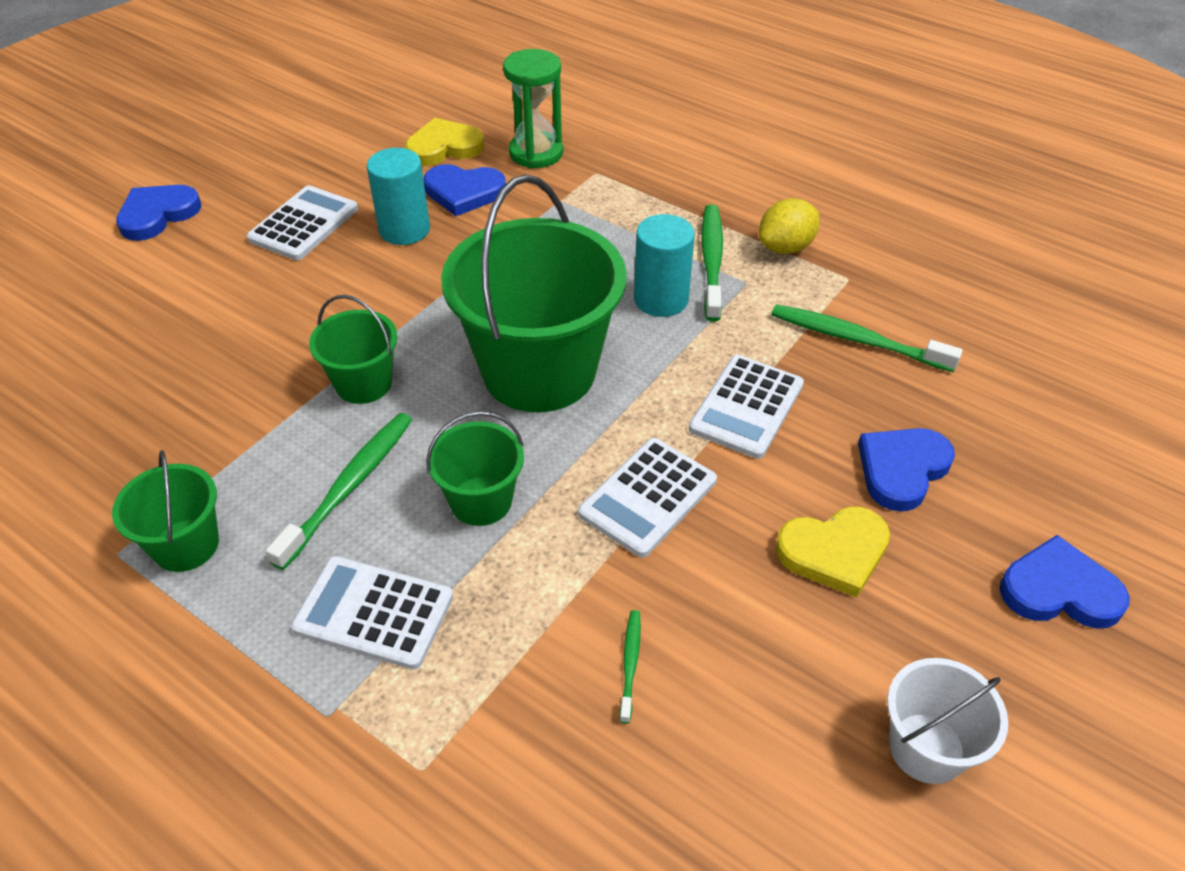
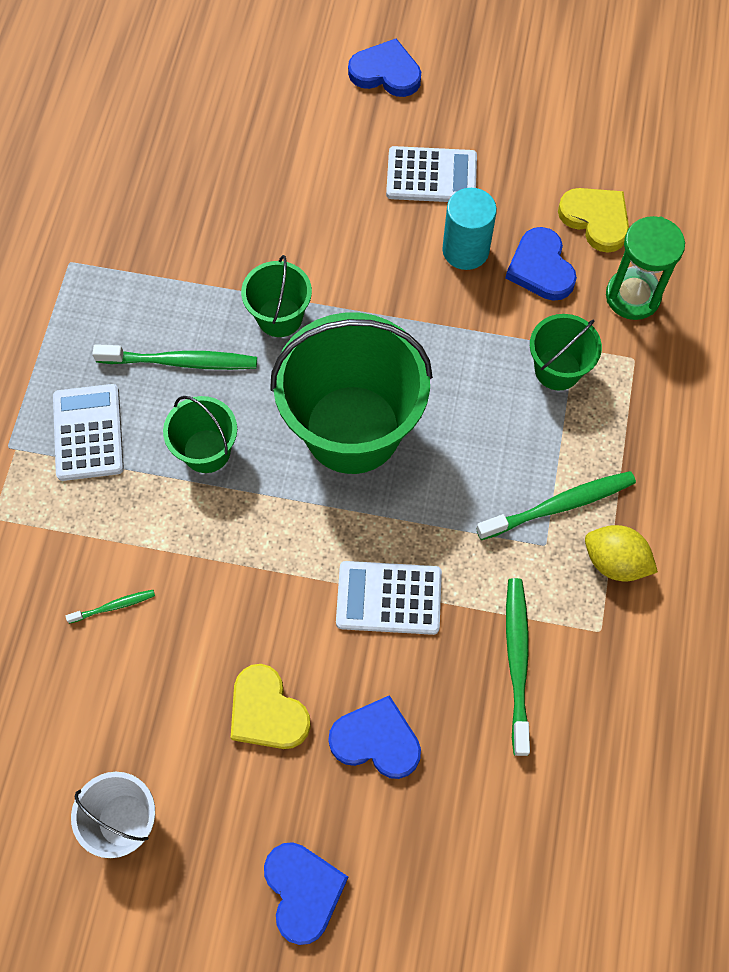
camera: 65 degrees right, 20 degrees up
(186, 545) = (92, 295): green bucket -> green bucket (557, 369)
(648, 497) = (260, 561): white calculator -> none
(661, 299) = (485, 484): turquoise cylinder -> none

